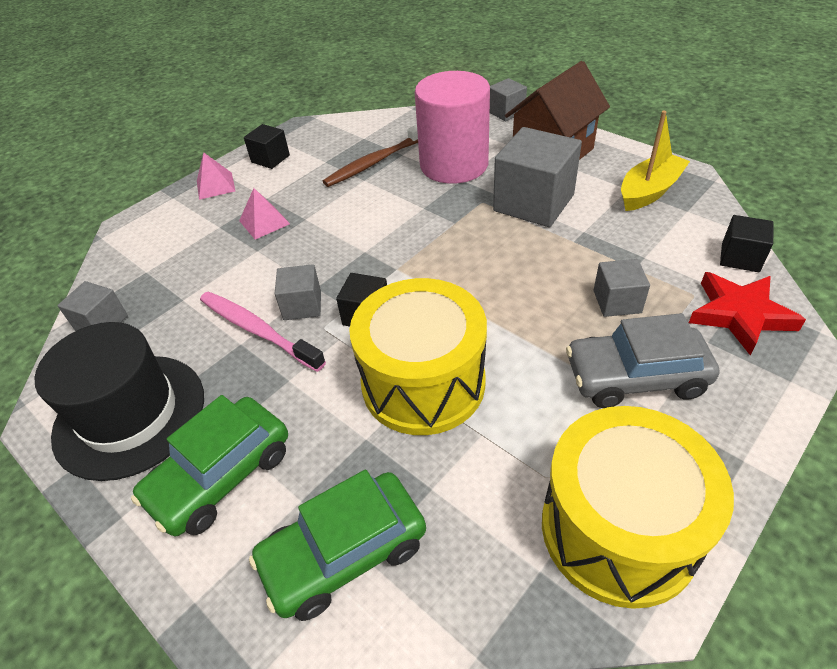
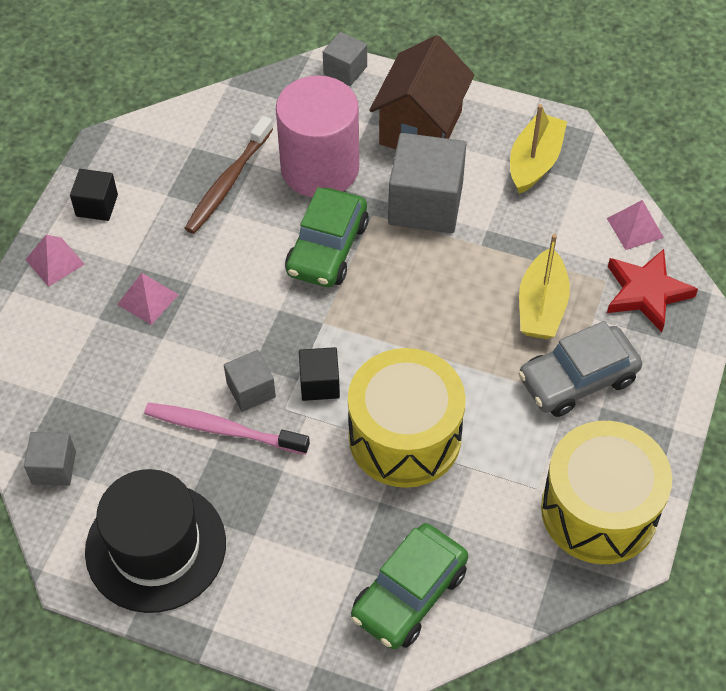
camera: 25 degrees left, 10 degrees up
(221, 475) = (276, 570): green car -> green car (327, 248)
(617, 301) = (541, 306): grey cube -> yellow boat
(740, 257) = (635, 228): black cube -> pink pyramid

